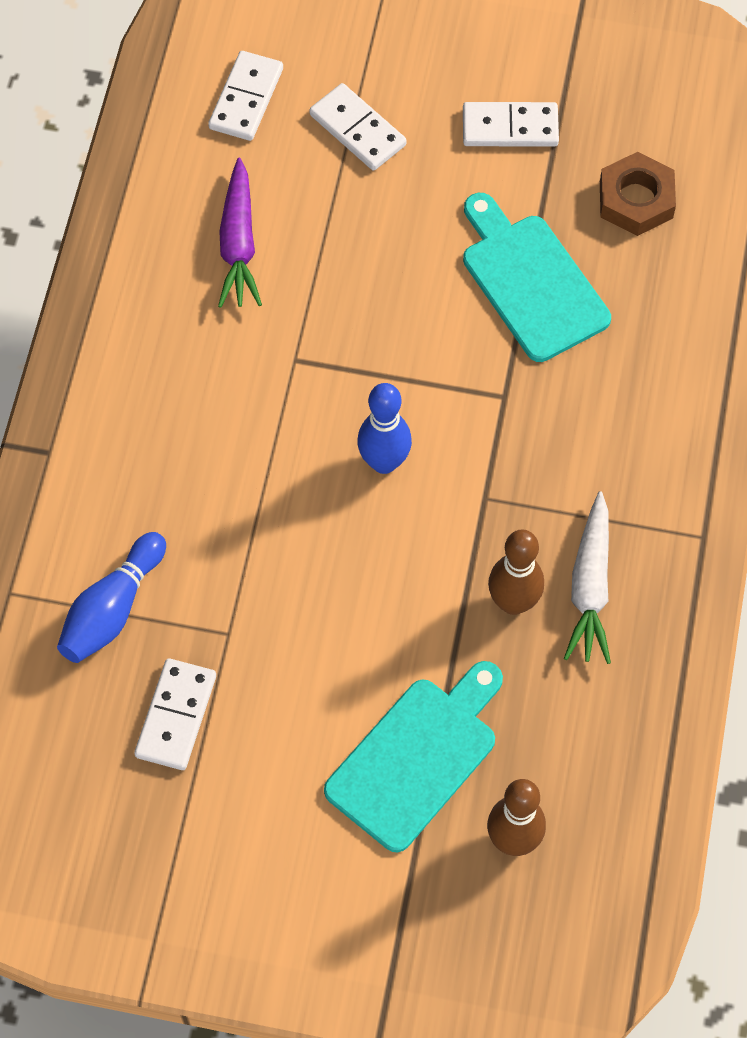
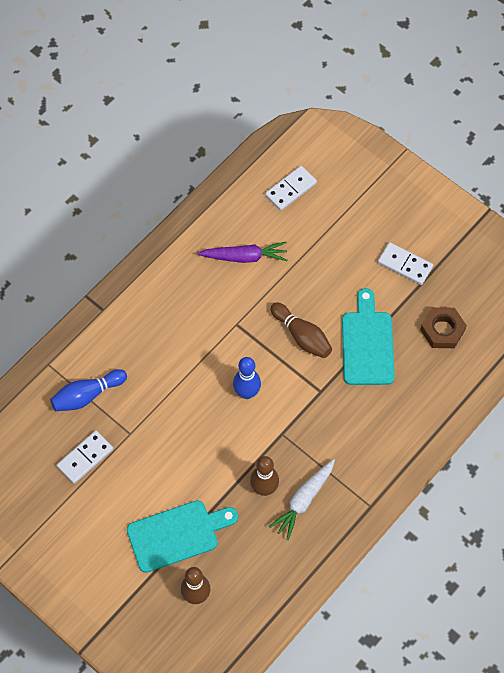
camera: 30 degrees right, 0 degrees up
(239, 244) = (244, 257): purple carrot -> purple carrot turned 120 degrees counterclockwise
(357, 130) = (332, 230): white domino -> none
(416, 323) = (302, 336): none -> brown bowling pin

